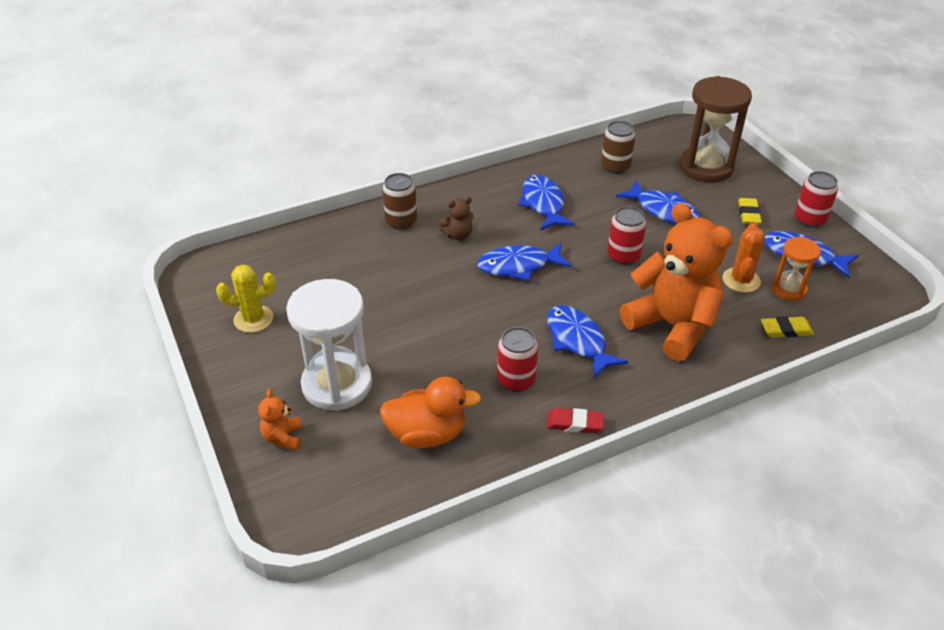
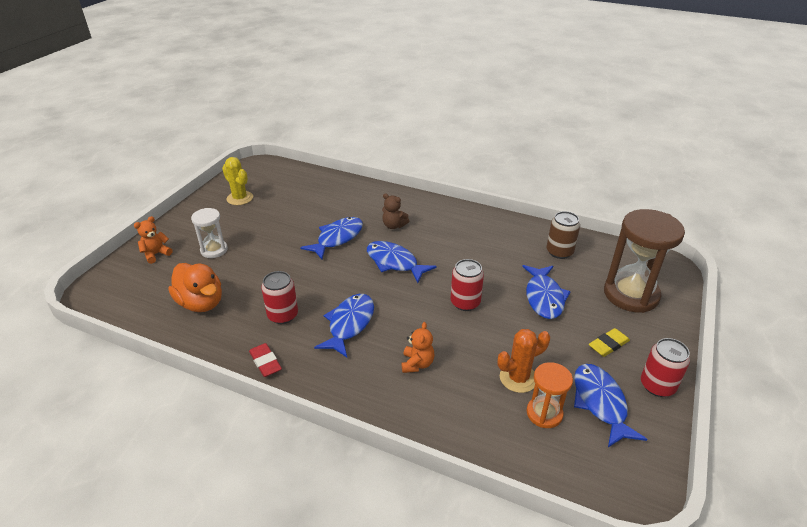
camera: 50 degrees right, 5 degrees down
(337, 384) = (214, 250): white hourglass -> white hourglass, size x0.54
(401, 221) = (379, 200): brown can -> none
(543, 204) = (471, 242): blue fish -> blue fish (337, 238)
(672, 326) = (417, 364): orange teddy bear -> orange teddy bear, size x0.41
(786, 330) = (489, 435): yellow eraser -> none

